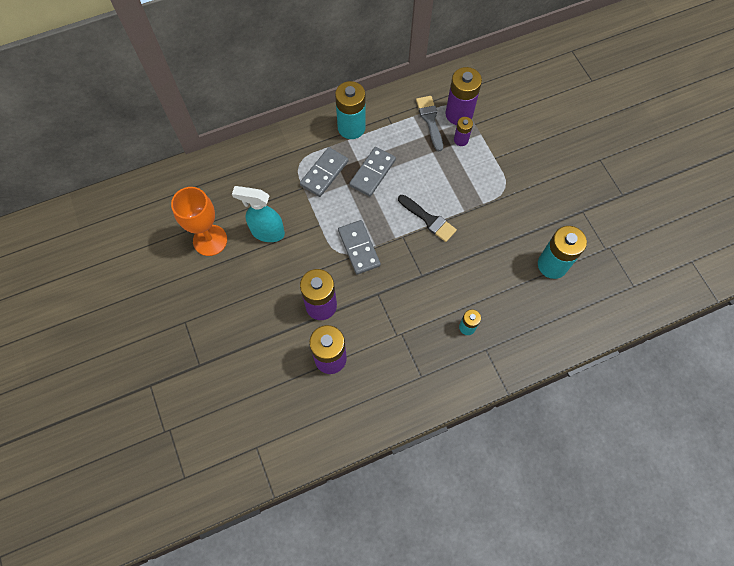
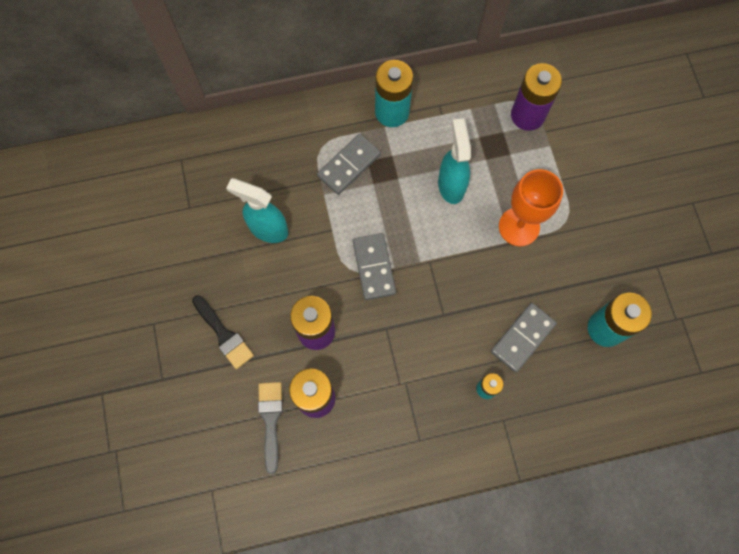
camera: 10 degrees right, 5 degrees up
(210, 240) = (199, 227): orange goblet -> orange goblet (519, 227)
(372, 173) = (407, 174): grey domino -> grey domino (522, 338)
(409, 175) = (451, 185): none -> turquoise spray bottle
(429, 219) = (465, 245): black brush -> black brush (224, 335)
(430, 120) = (490, 117): grey brush -> grey brush (271, 420)
(461, 140) = (523, 149): purple battery -> none

